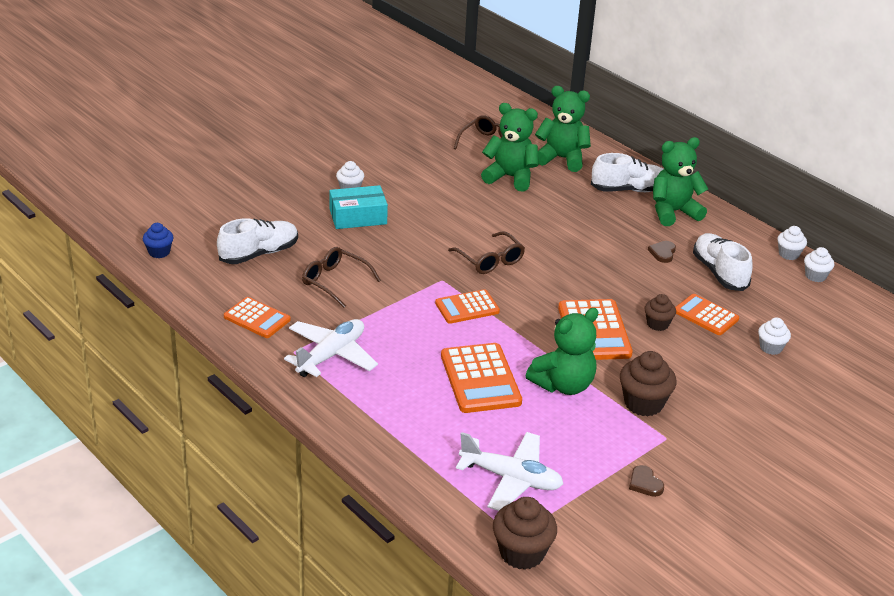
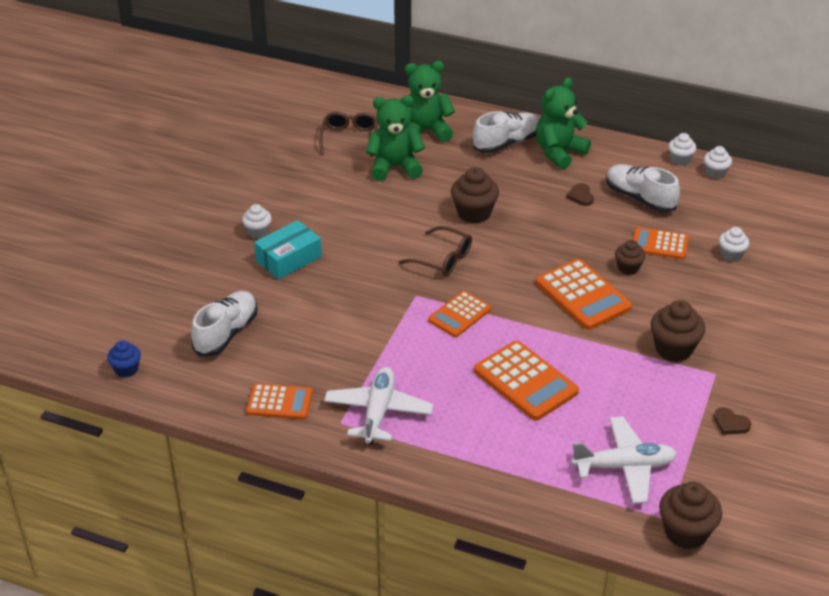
camera: 25 degrees left, 5 degrees up
(335, 282) = (321, 335): brown glasses -> none
(550, 234) = (474, 213): none -> brown cupcake
(563, 385) = (597, 358): green teddy bear -> none

